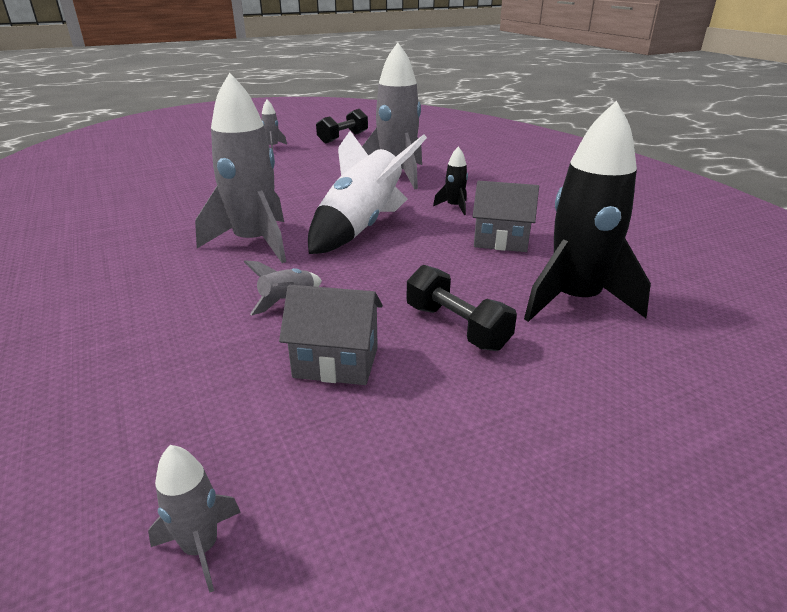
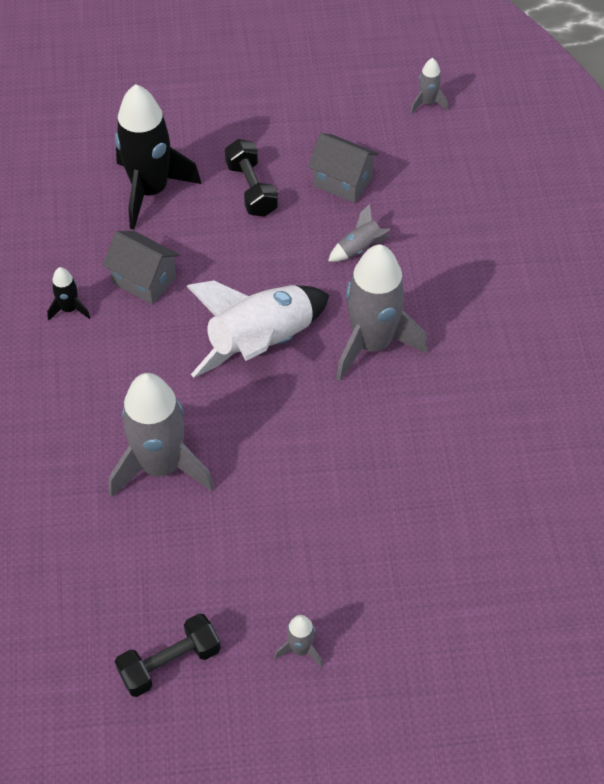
camera: 160 degrees left, 25 degrees up
(454, 207) = (144, 358): black rocket -> black rocket (69, 309)

